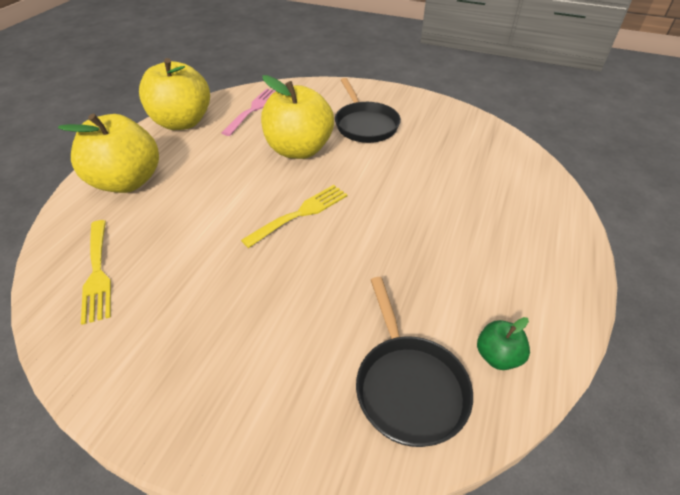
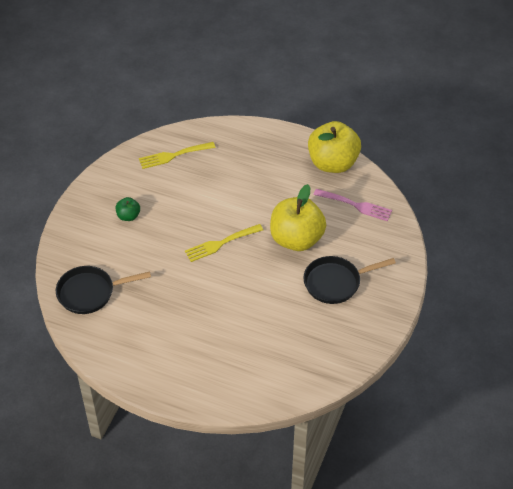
camera: 90 degrees right, 5 degrees up
(127, 181) = (256, 148): yellow apple -> none
(300, 214) = (221, 243): yellow fork -> yellow fork turned 105 degrees clockwise
(497, 356) = (103, 334): green apple -> green apple (128, 216)

